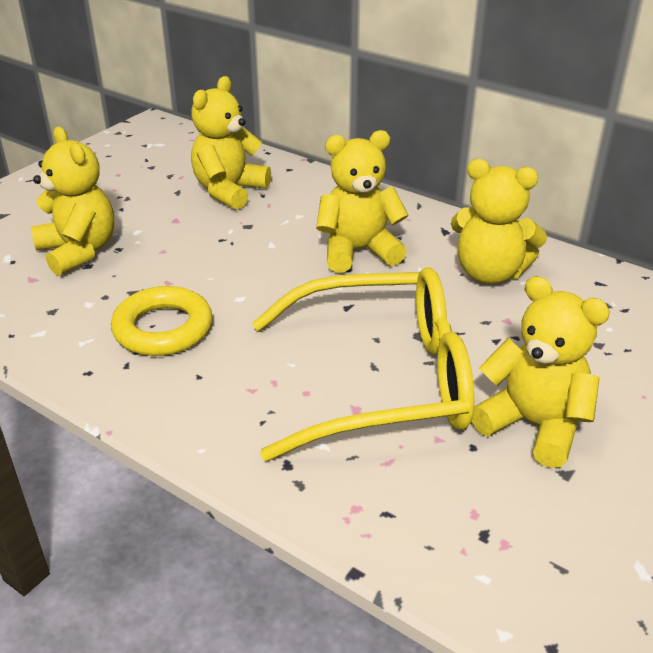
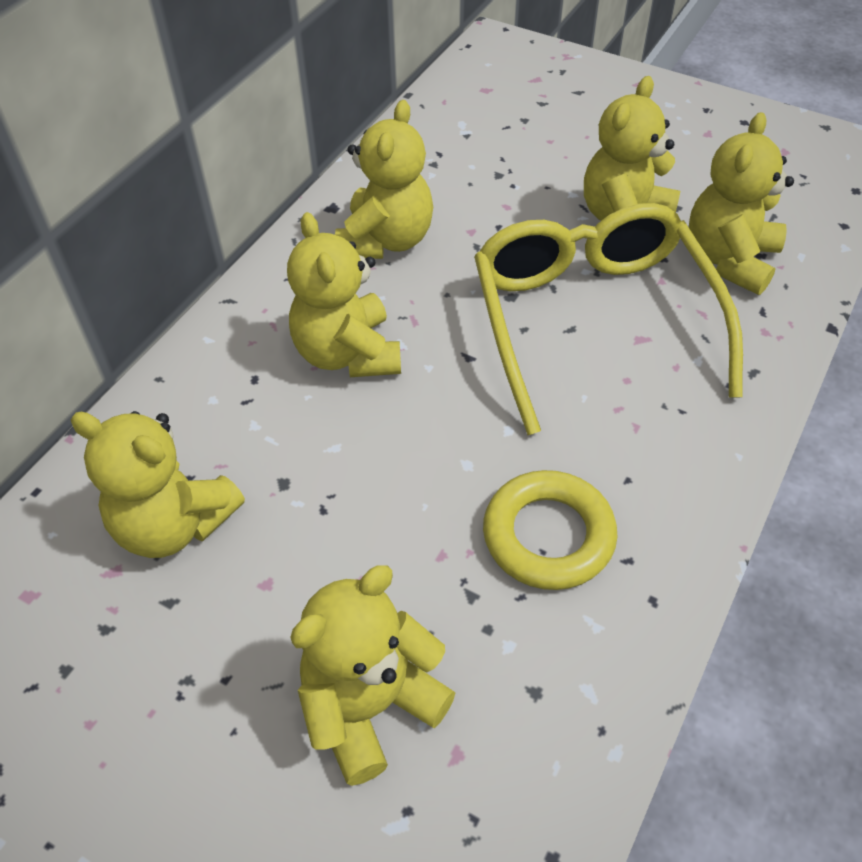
camera: 95 degrees left, 15 degrees up
(473, 502) = (729, 259): none -> yellow teddy bear

